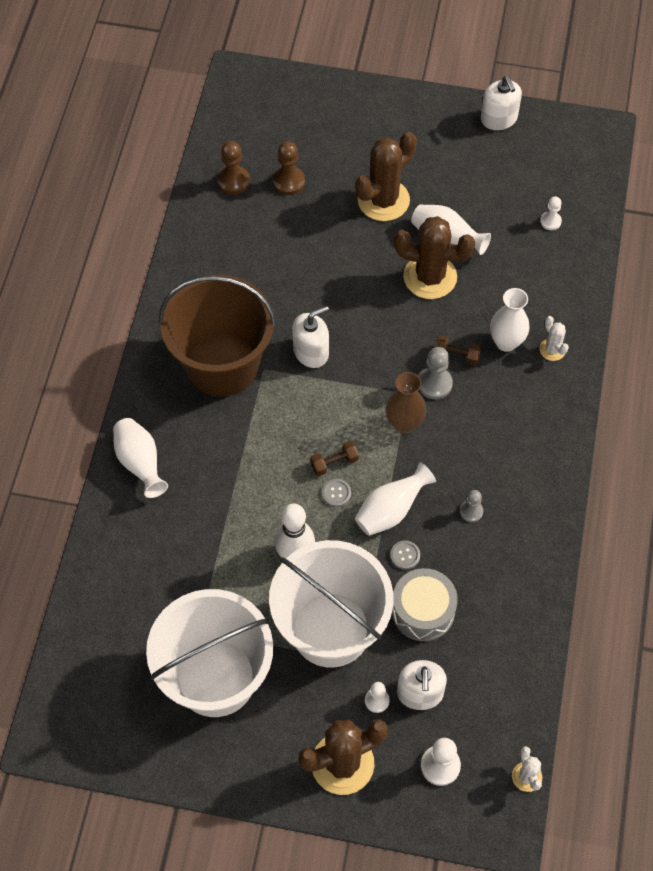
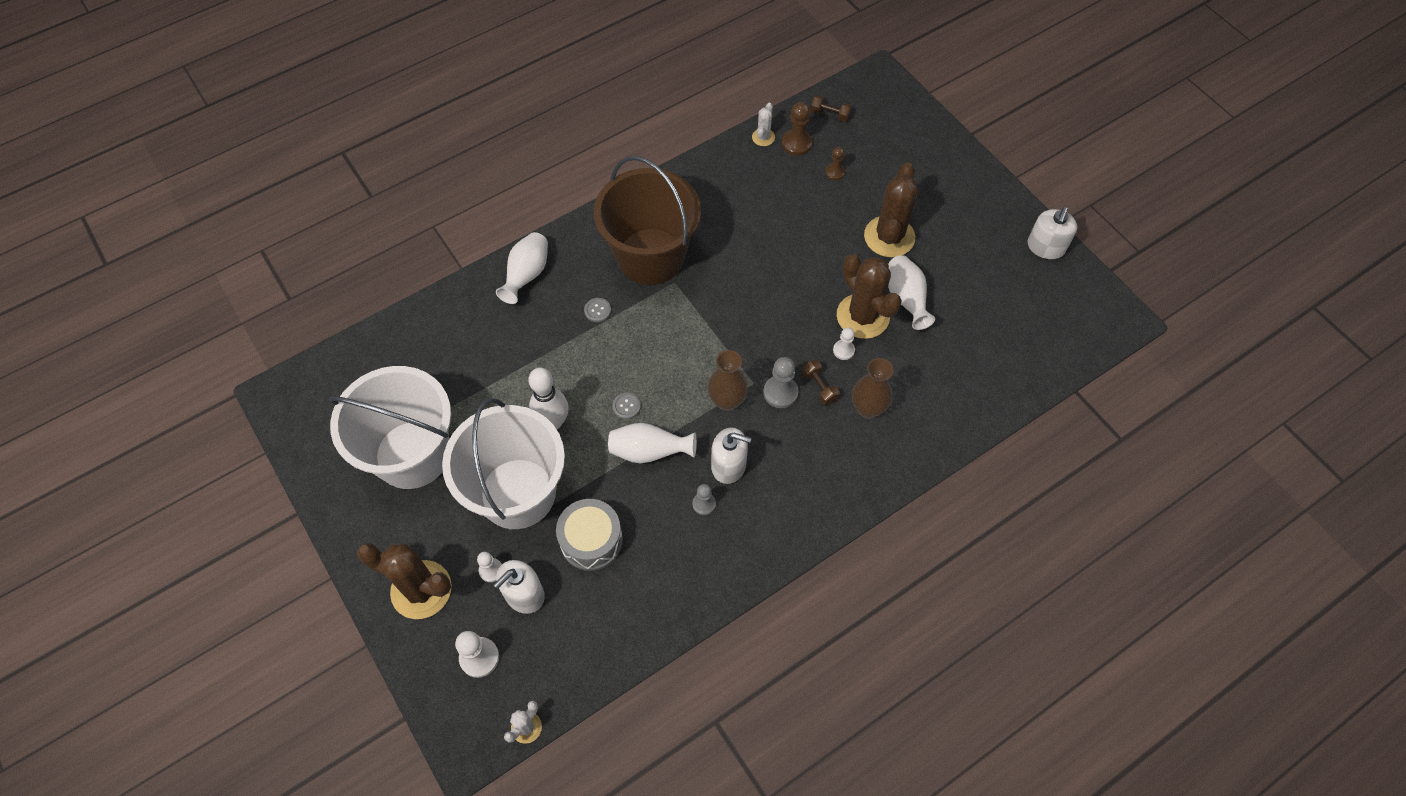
camera: 45 degrees right, 0 degrees up
(288, 181) = (834, 172): brown pawn -> brown pawn, size x0.64
(311, 352) = (719, 297): white soap dispenser -> white soap dispenser (728, 465)
(334, 463) = (648, 385): brown dumbbell -> brown dumbbell (829, 114)
(383, 200) = (889, 237): brown cactus -> brown cactus turned 75 degrees counterclockwise
(405, 555) = (623, 491): grey button -> grey button (597, 310)
(506, 342) = (867, 409): white vase -> brown vase
(550, 221) = (1003, 351): white pawn -> white pawn (843, 350)
(552, 349) = (897, 444): white cactus -> white cactus (763, 137)

